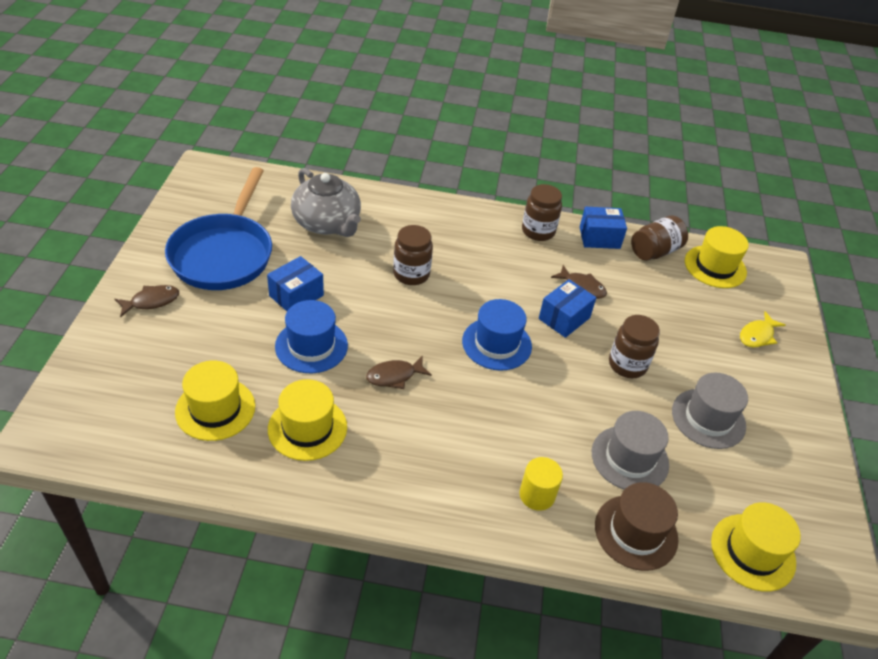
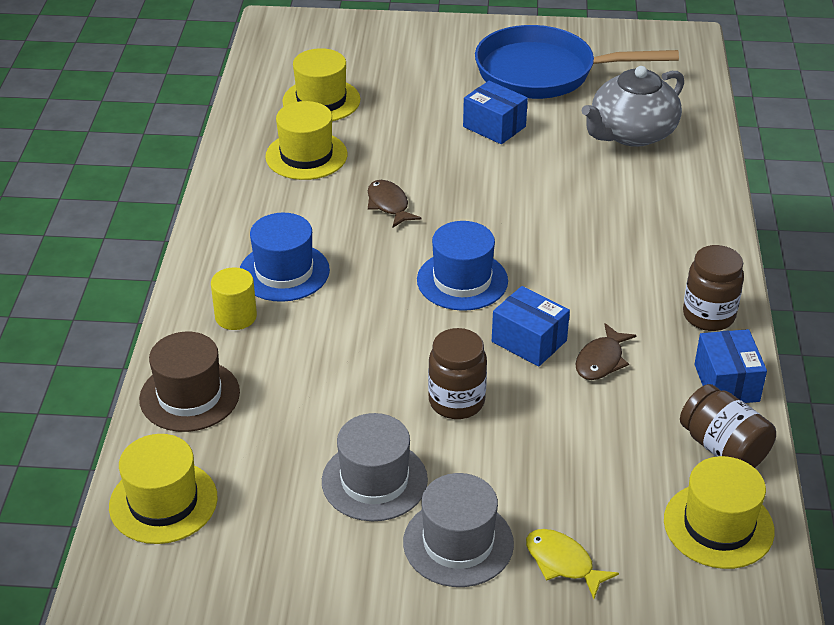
camera: 90 degrees right, 5 degrees down
(151, 301) = (454, 44): brown fish -> none
(311, 346) = (419, 145): blue hat -> blue hat (284, 272)
(411, 274) = (564, 205): brown jar -> none
(630, 458) = (296, 396): grey hat -> grey hat (458, 543)

